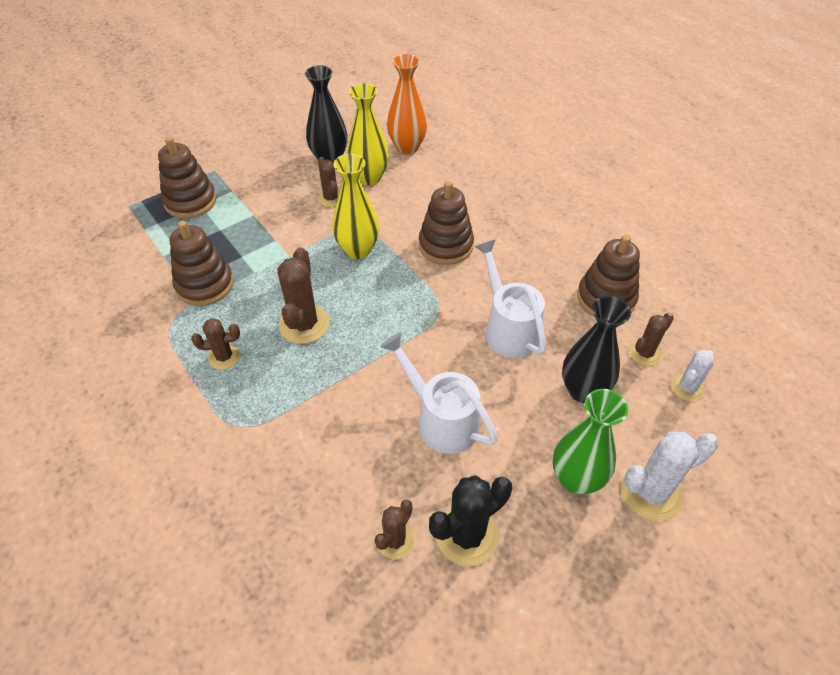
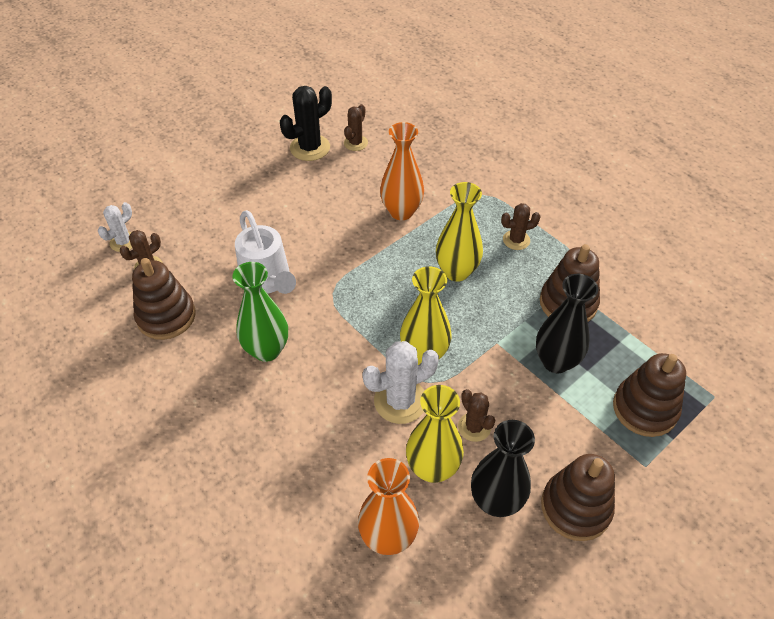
camera: 175 degrees right, 0 degrees up
(304, 324) = (456, 271): brown cactus -> yellow vase
(348, 406) = (401, 212): none -> orange vase
(441, 419) = (328, 207): white watering can -> none
(446, 245) = (327, 367): brown stacking toy -> brown stacking toy (575, 507)
(576, 479) = (232, 179): green vase -> green vase (267, 350)
(583, 390) = (211, 234): black vase -> black vase (556, 361)
(651, 492) = (181, 175): white cactus -> white cactus (400, 401)

